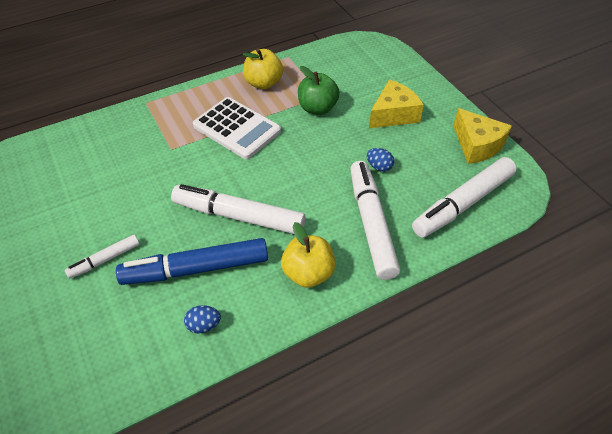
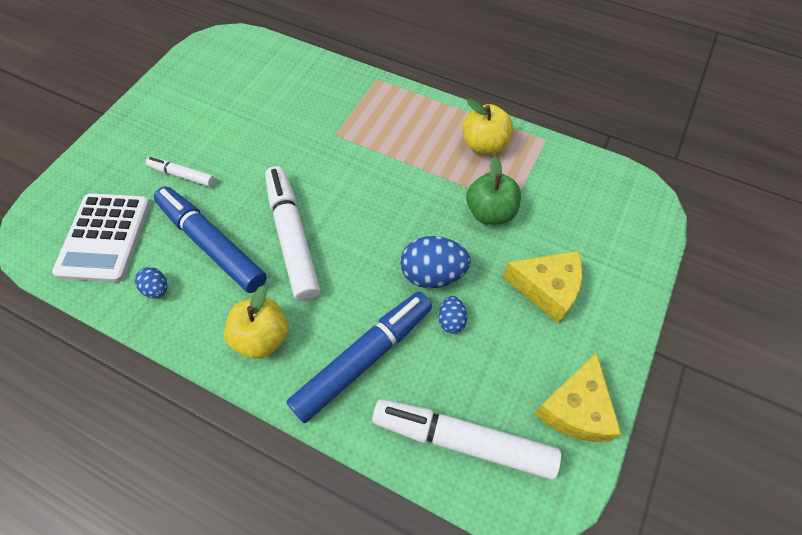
camera: 55 degrees right, 10 degrees up
(237, 128) = (401, 165): white calculator -> white calculator (104, 237)
(338, 158) = (433, 274): none -> blue egg
(371, 224) = (363, 359): white marker -> blue marker

